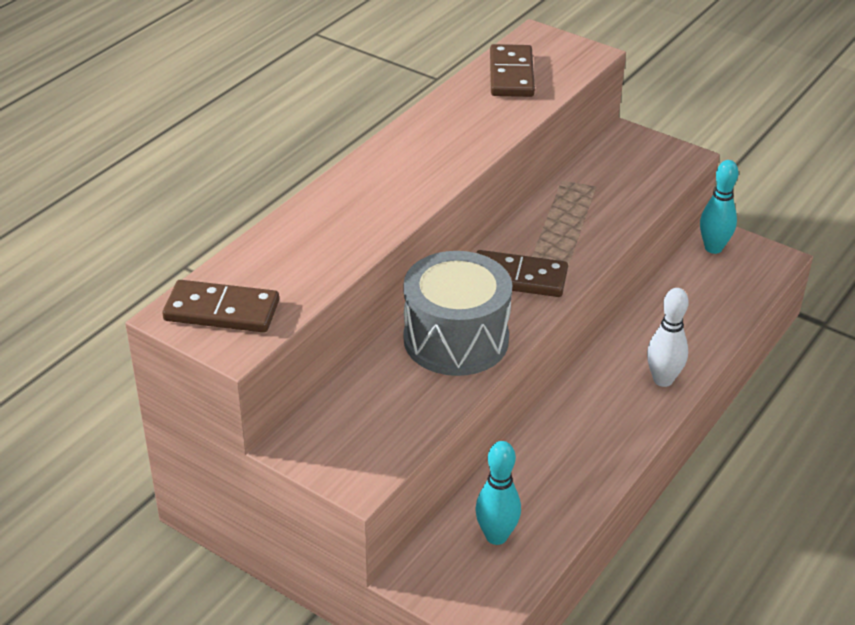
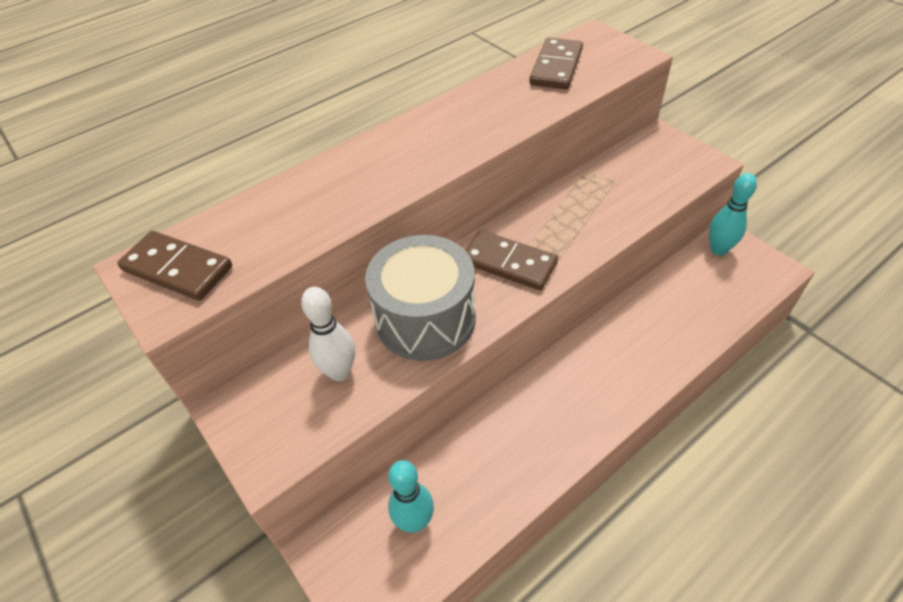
camera: 20 degrees right, 10 degrees up
(663, 380) = (631, 379): white bowling pin -> white bowling pin (340, 372)

